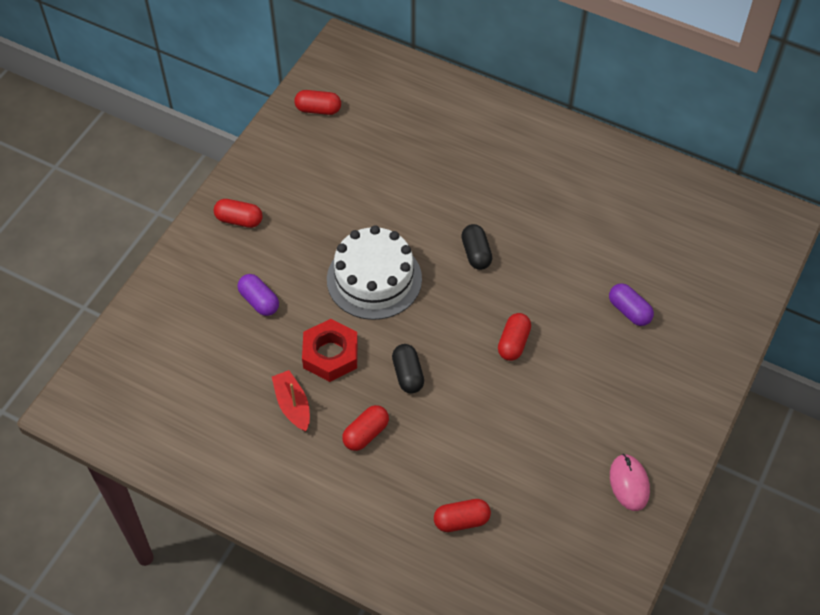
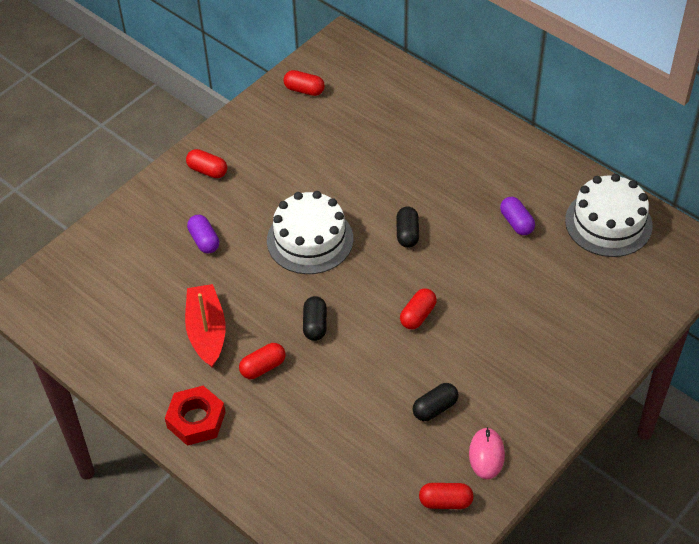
camera: 15 degrees right, 5 degrees down
(292, 405) = (207, 331): red boat -> red boat, size x1.54
(330, 354) = (252, 296): red nut -> red nut (196, 420)
(461, 520) = (325, 456): red capsule -> red capsule (445, 501)
(561, 443) = (435, 408): none -> black capsule
(629, 311) = (532, 307): purple capsule -> purple capsule (516, 223)
(679, 204) = (608, 223): none -> white cake

